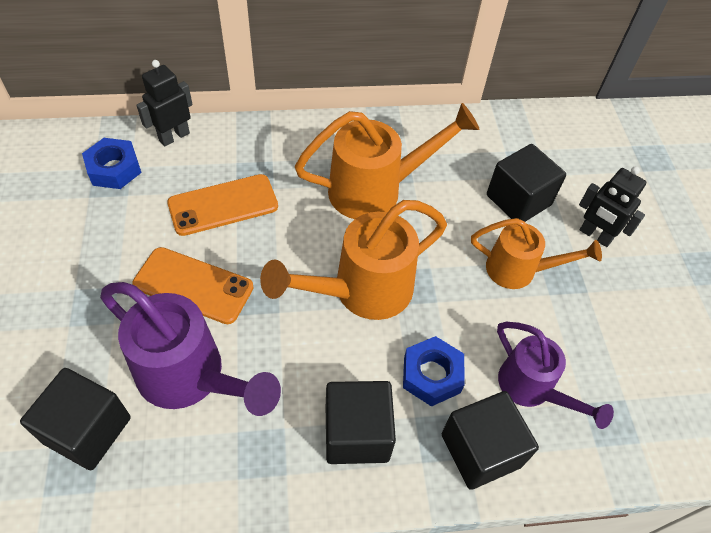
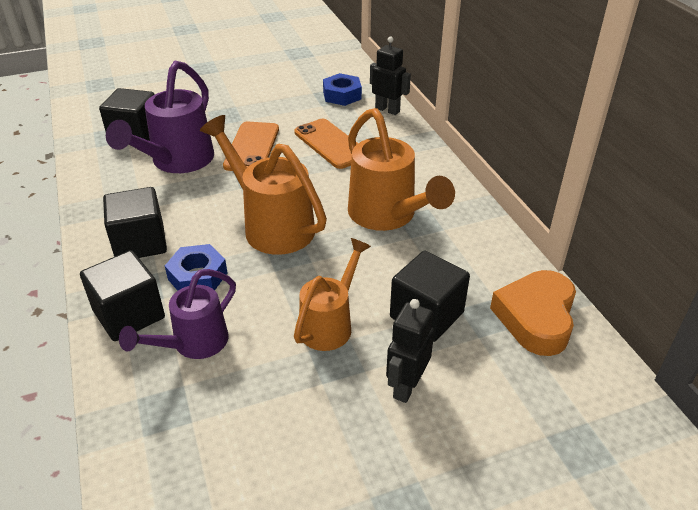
camera: 80 degrees right, 15 degrees down
(519, 270) = (330, 324): orange watering can -> orange watering can turned 150 degrees counterclockwise
(531, 134) = (536, 317): none -> orange heart

